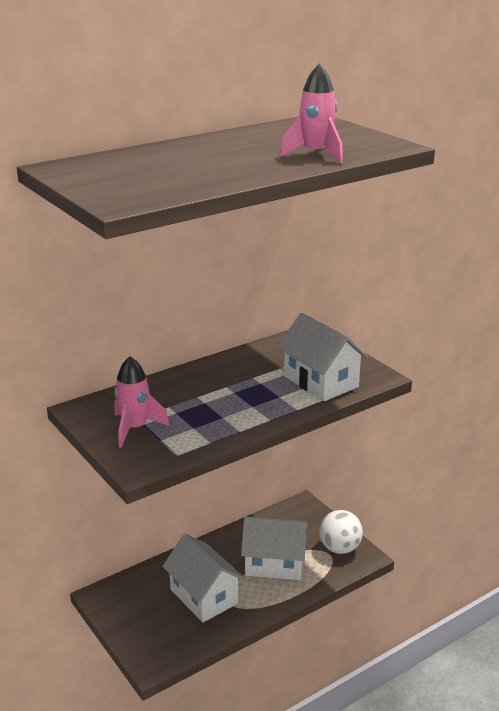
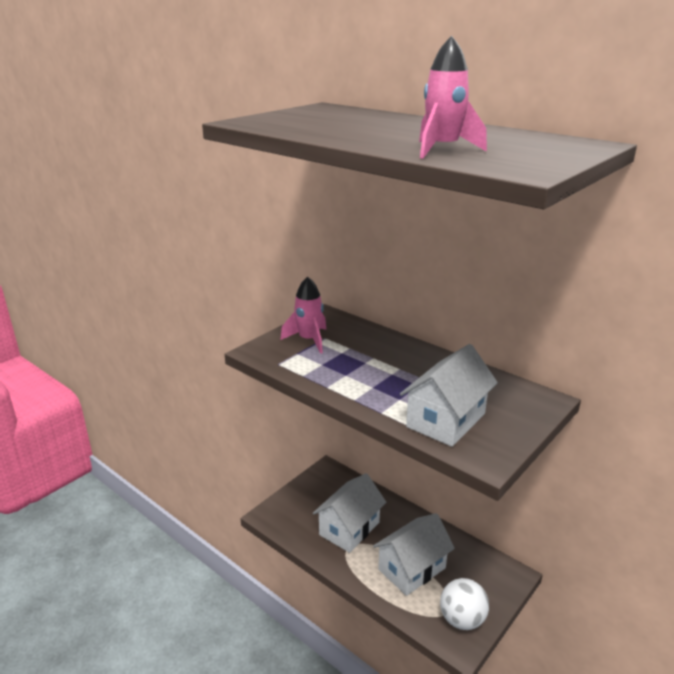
camera: 75 degrees right, 0 degrees up
(274, 564) = (412, 569): white house -> white house turned 60 degrees clockwise

